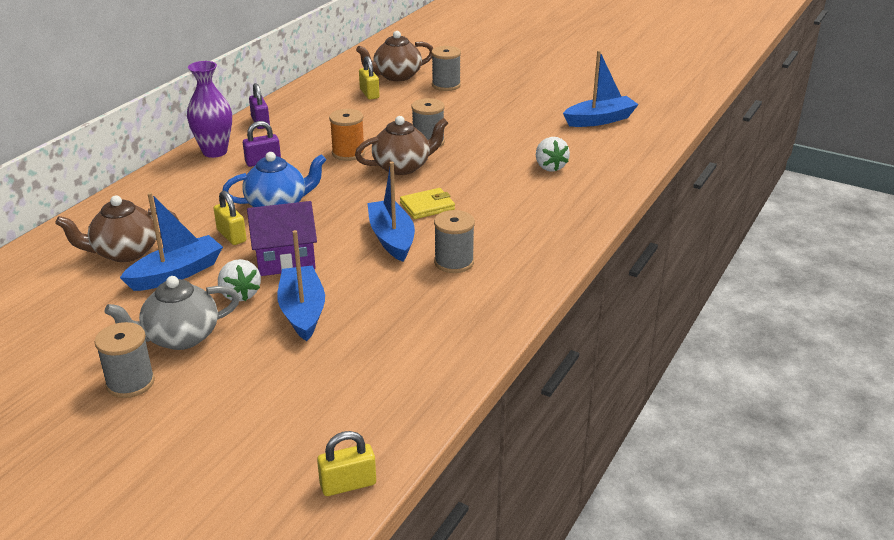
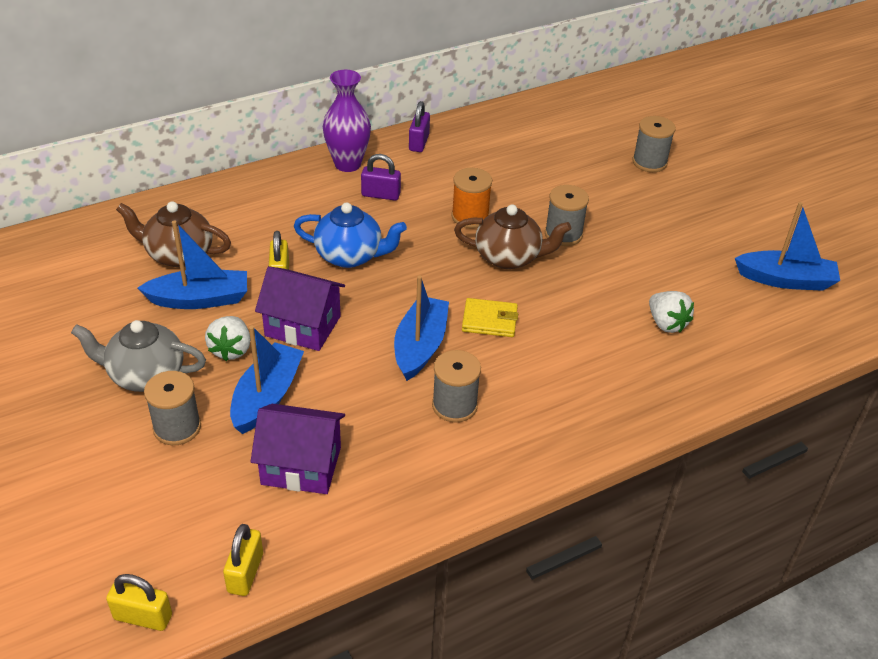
camera: 30 degrees right, 10 degrees up
(130, 383) = (70, 405): grey spool -> grey spool (177, 427)
(369, 94) = (557, 144): yellow padlock -> yellow padlock (245, 573)
(376, 341) = (301, 465): none -> purple house
(396, 76) = (606, 130): brown teapot -> none
(550, 167) = (666, 323): white strawberry -> white strawberry turned 45 degrees counterclockwise

